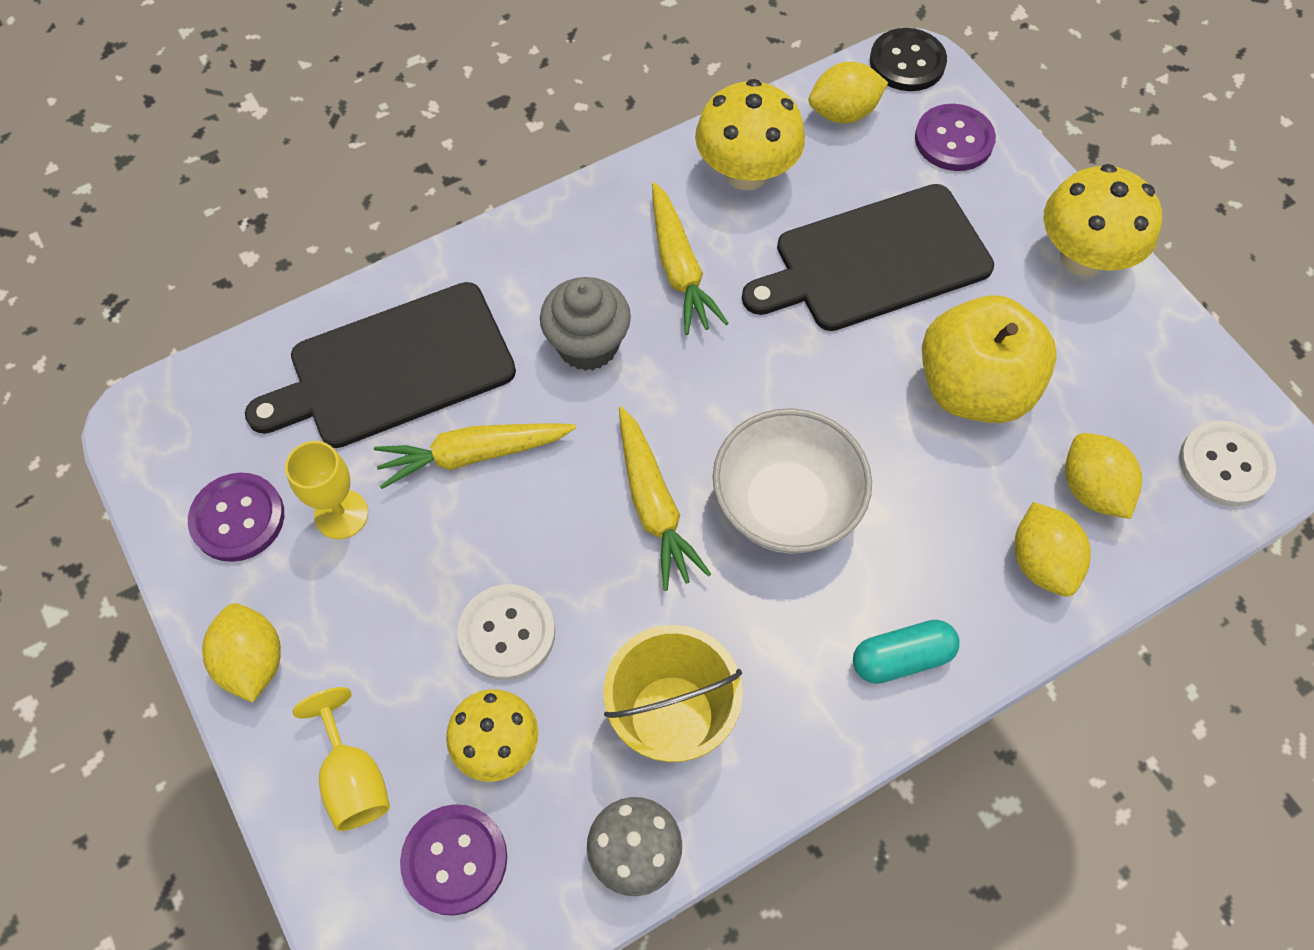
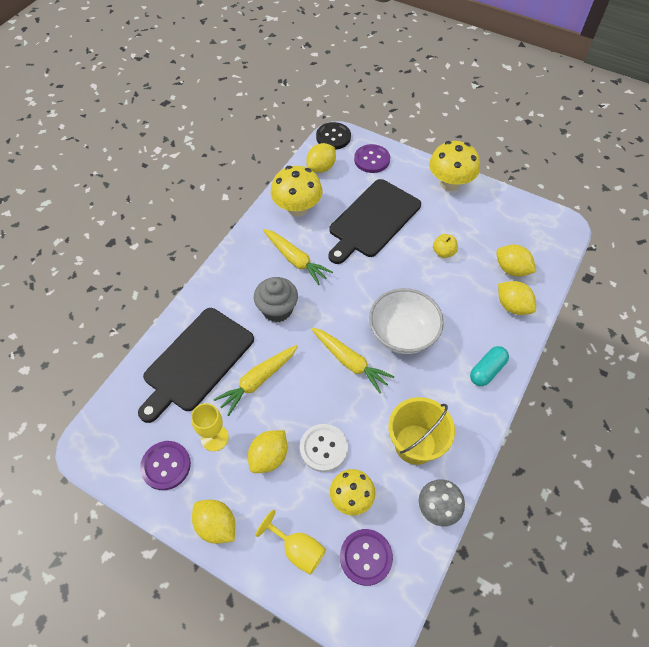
camera: 30 degrees left, 5 degrees down
(407, 596) = (269, 457): none -> yellow lemon
(973, 388) = (443, 252): yellow apple -> yellow apple, size x0.43
(1224, 465) = (550, 237): white button -> none

